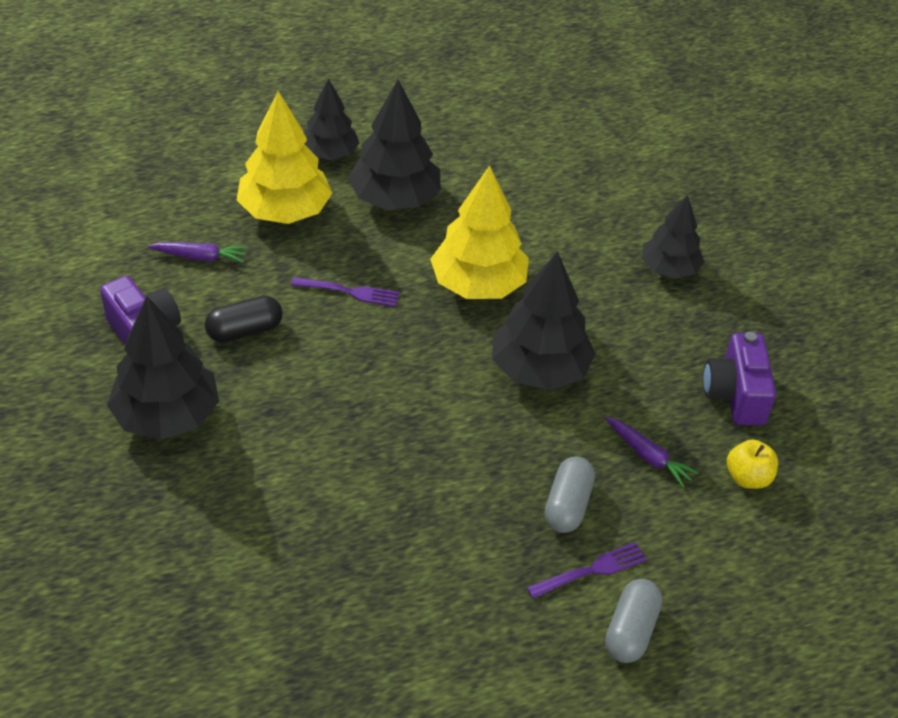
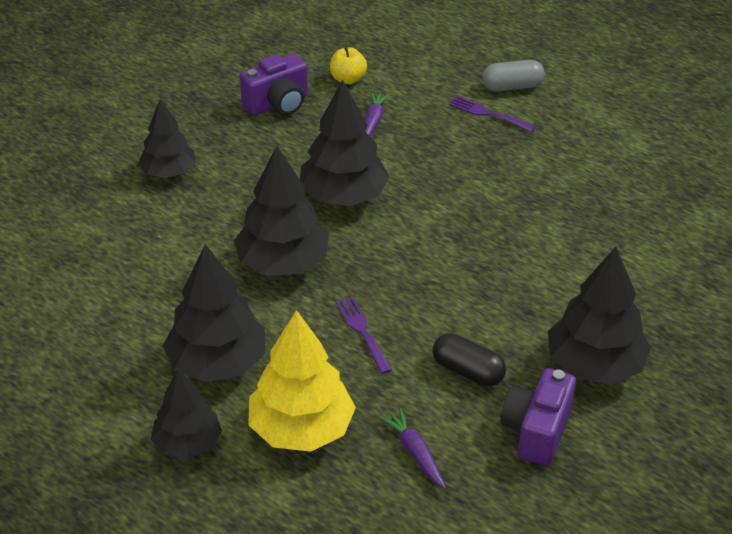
camera: 120 degrees left, 5 degrees down
(478, 284) = (283, 263): yellow tree -> black tree
(567, 505) = (450, 140): grey capsule -> none

